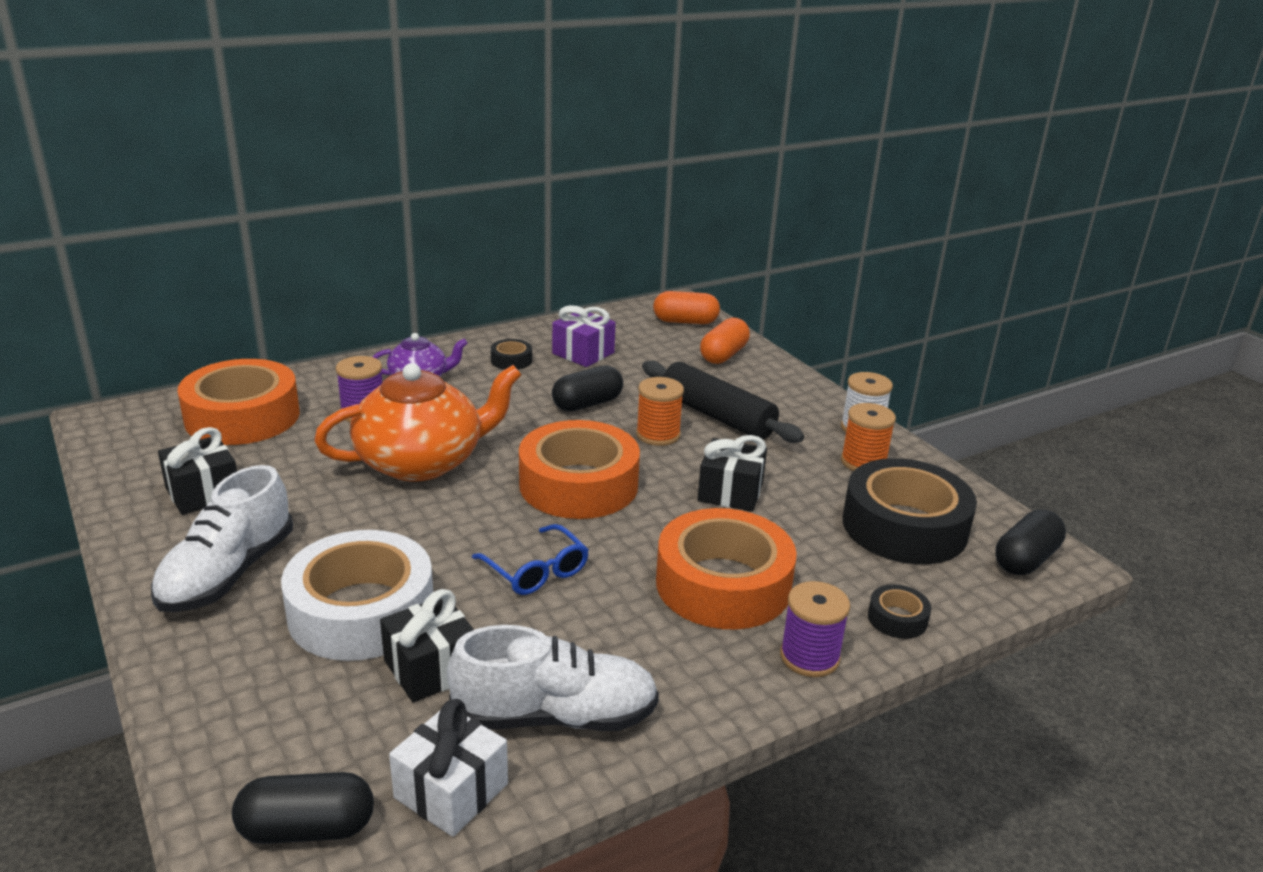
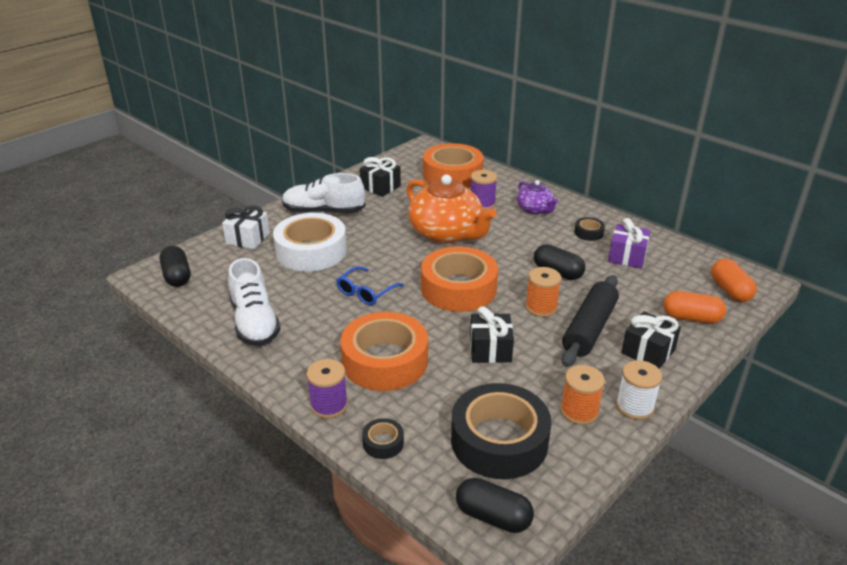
camera: 75 degrees right, 5 degrees up
(431, 668) = (278, 280): black gift -> black gift (648, 351)
(451, 791) = (202, 304): white gift -> white gift (248, 238)

